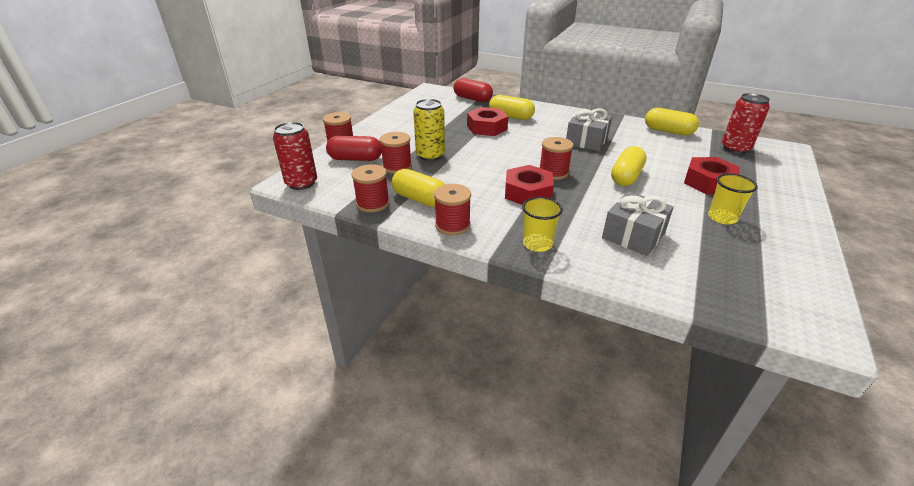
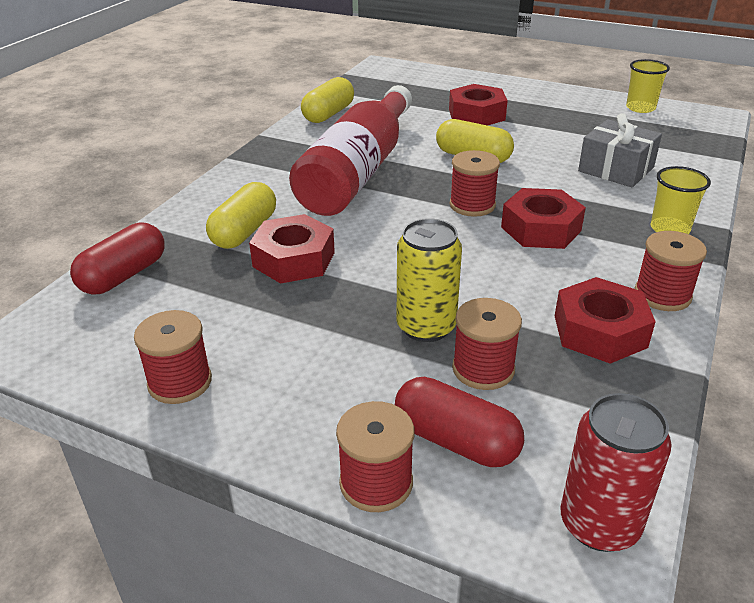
camera: 90 degrees left, 0 degrees up
(355, 159) = (456, 441): red capsule -> red capsule turned 60 degrees counterclockwise
(373, 203) = (638, 388): red spool -> red spool (180, 382)
(420, 199) = (600, 331): yellow capsule -> red nut
(586, 141) = (358, 171): grey gift -> red bottle
(722, 217) = (555, 121): yellow cup -> yellow cup (640, 108)
(735, 148) = (384, 88): red can -> none

